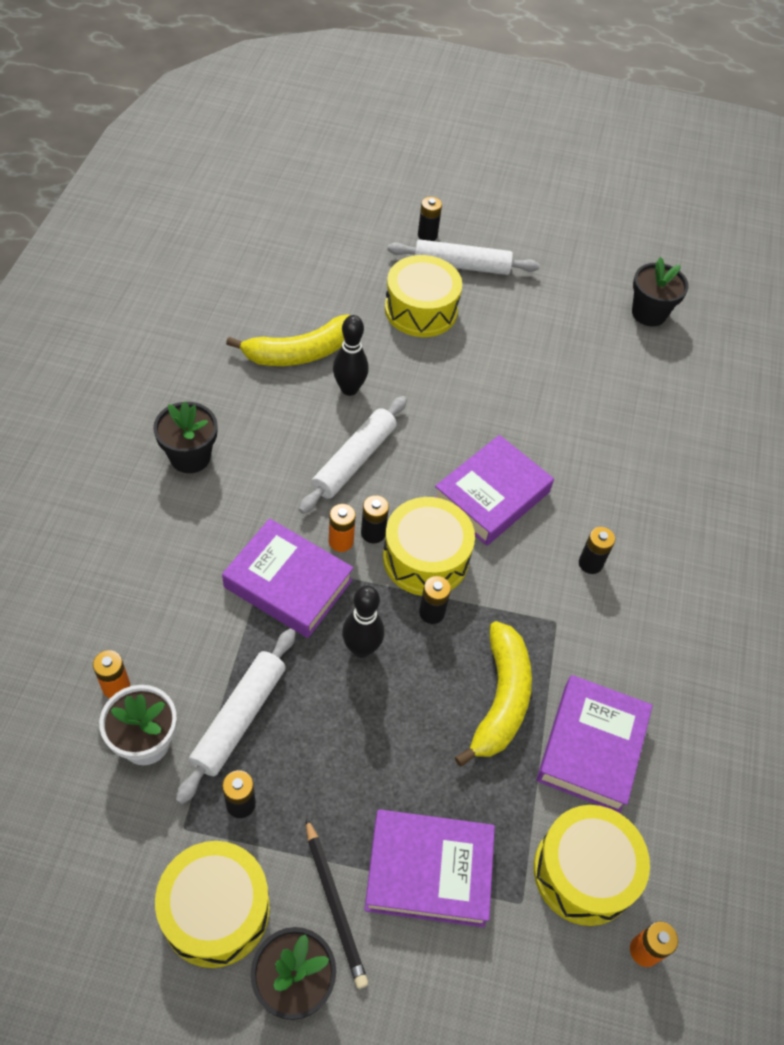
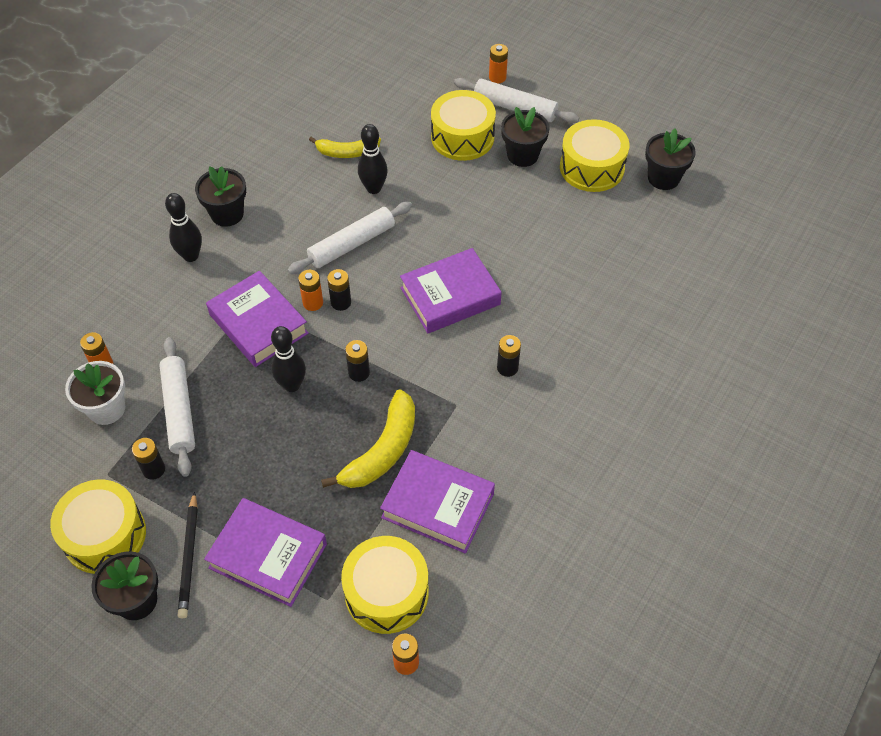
camera: 25 degrees right, 0 degrees up
(168, 519) = (191, 256): none -> black bowling pin
(239, 718) = (179, 410): white rolling pin -> white rolling pin turned 60 degrees counterclockwise
(300, 353) = (347, 152): yellow banana -> yellow banana, size x0.66
(425, 558) = (373, 331): yellow drum -> yellow drum (592, 167)
(427, 235) = (497, 77): black battery -> orange battery
(494, 317) = (522, 155): none -> black flower pot
(591, 747) = (438, 505): purple book -> purple book turned 75 degrees clockwise

